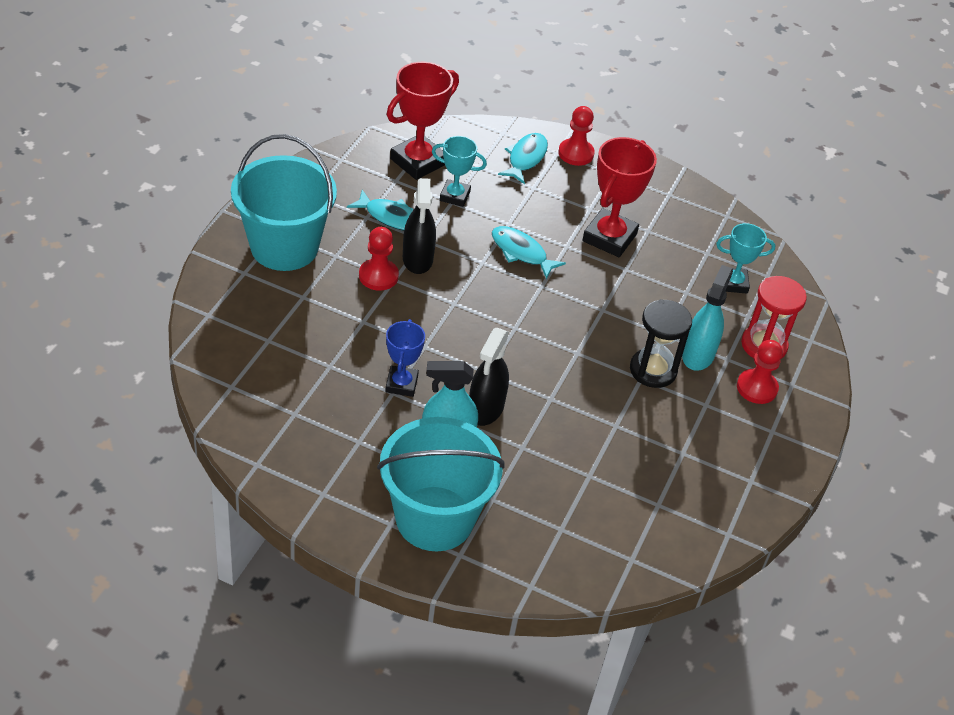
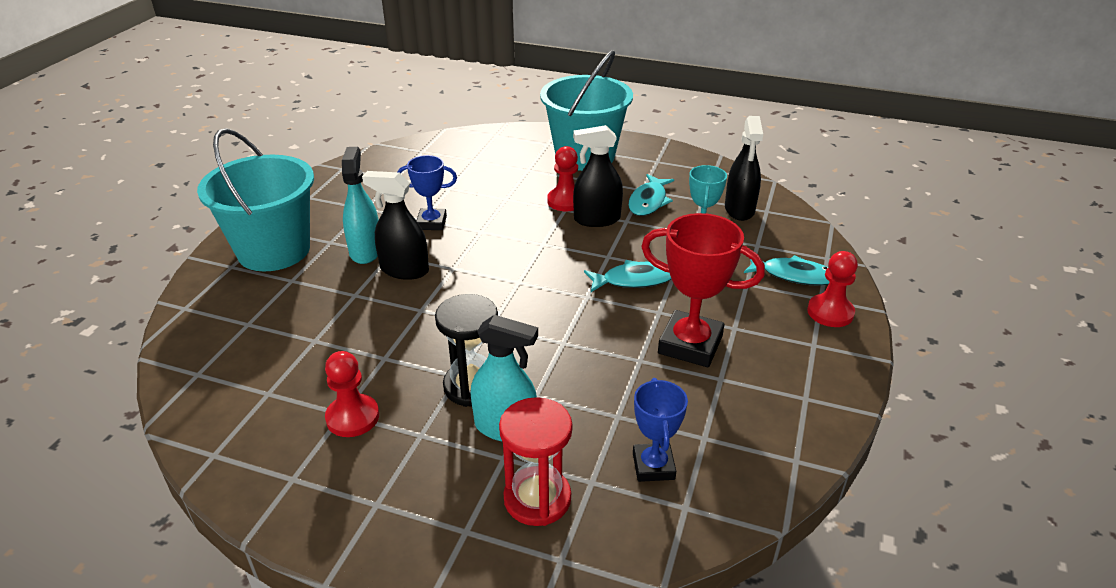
camera: 90 degrees right, 10 degrees down
(418, 162) = (739, 209): red trophy -> black spray bottle
(521, 252) = (634, 280): turquoise fish -> turquoise fish turned 45 degrees clockwise
(733, 283) = (653, 466): turquoise trophy -> blue trophy
(756, 388) = (454, 488): red pawn -> red pawn (352, 417)

